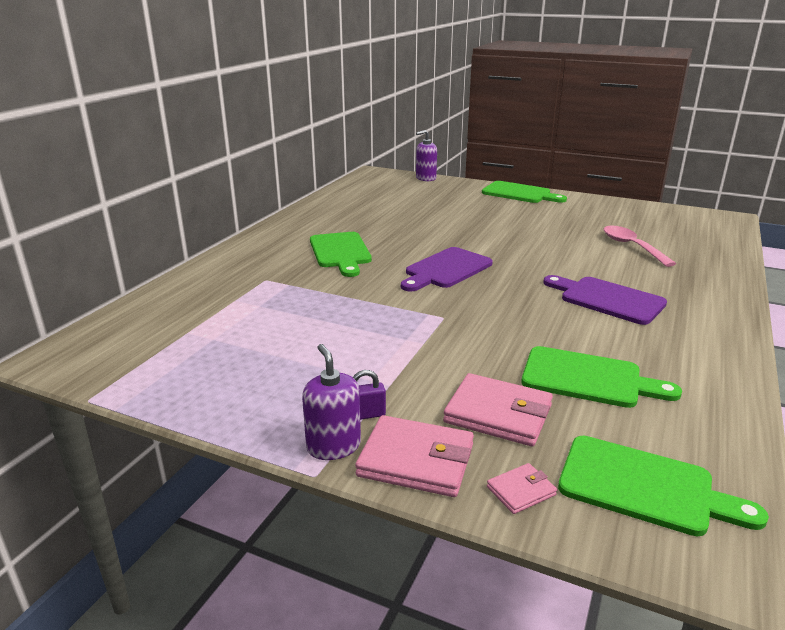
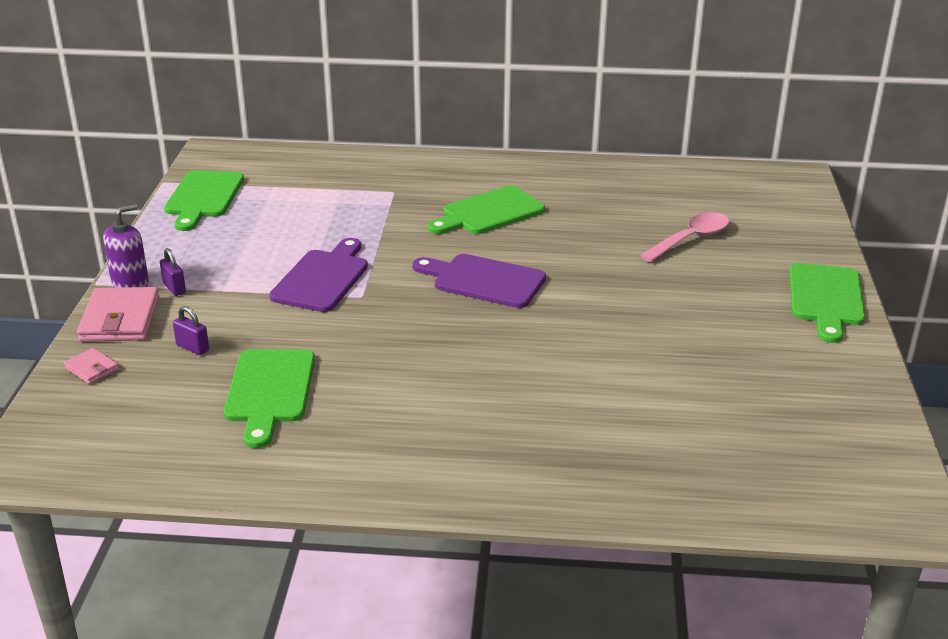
camera: 70 degrees right, 5 degrees up
(425, 178) = (815, 216): purple soap dispenser -> none
(498, 414) = (192, 347): pink wallet -> purple padlock
(607, 299) = (465, 396): purple cutting board -> purple cutting board (322, 278)
(631, 246) = (668, 411): pink spoon -> pink spoon (690, 239)
(644, 487) = (106, 426): green cutting board -> green cutting board (203, 197)

